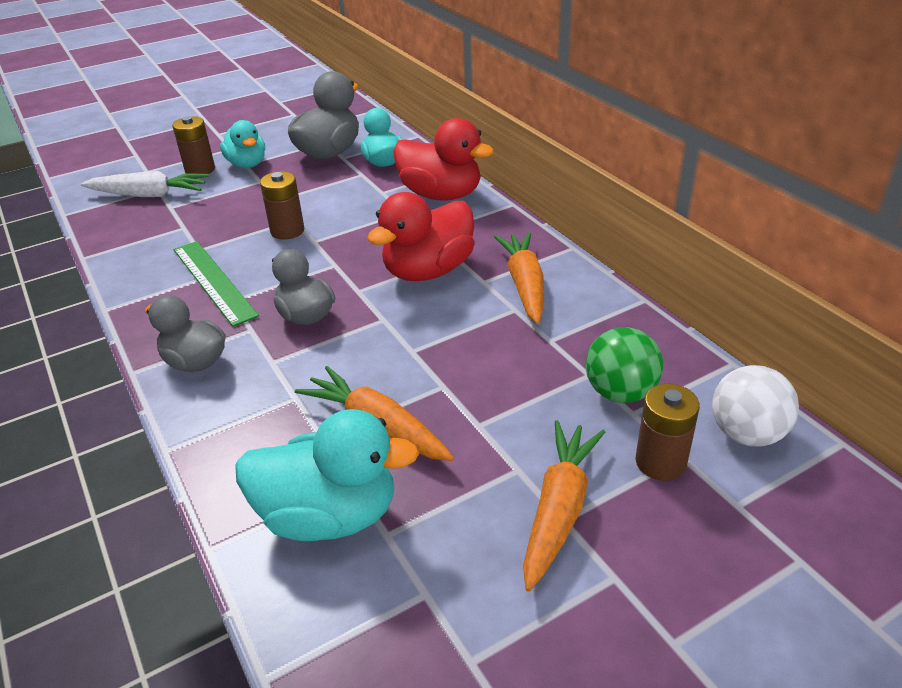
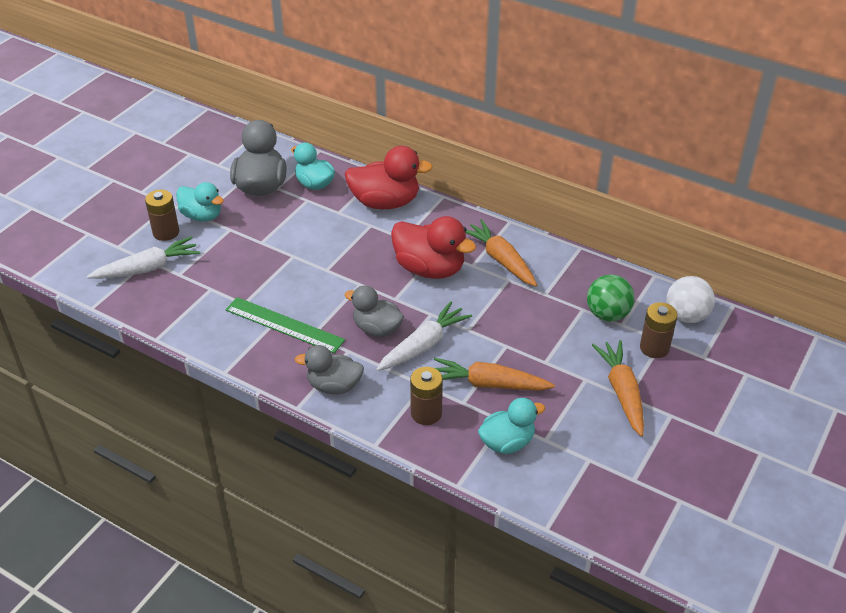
camera: 30 degrees left, 5 degrees up
(287, 231) = (298, 267): brown battery -> brown battery (426, 413)
(329, 515) = (507, 442): turquoise duck -> turquoise duck, size x0.66
(340, 351) = (423, 345): none -> white carrot
(428, 271) = (430, 269): red duck -> red duck turned 75 degrees counterclockwise

